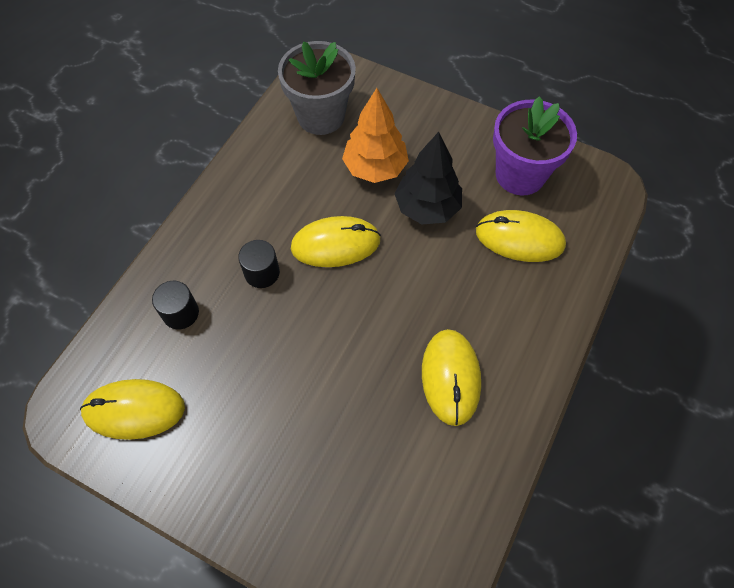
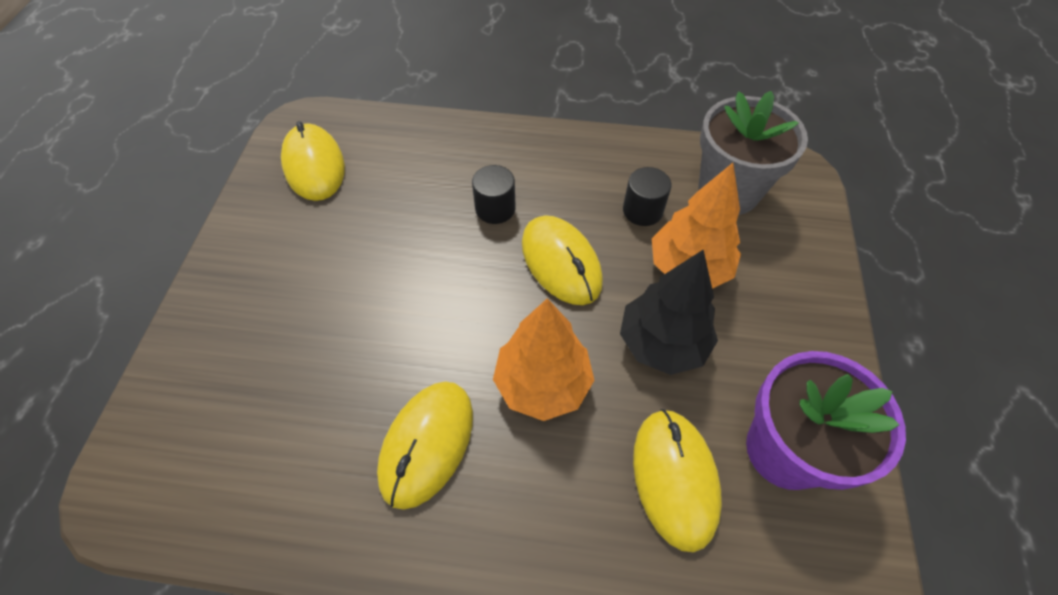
camera: 70 degrees right, 5 degrees down
(180, 313) = (424, 161): black cylinder -> black cylinder (642, 210)
(431, 290) = (543, 384): none -> orange tree
(450, 377) = (427, 444): yellow mouse -> yellow mouse turned 45 degrees counterclockwise

